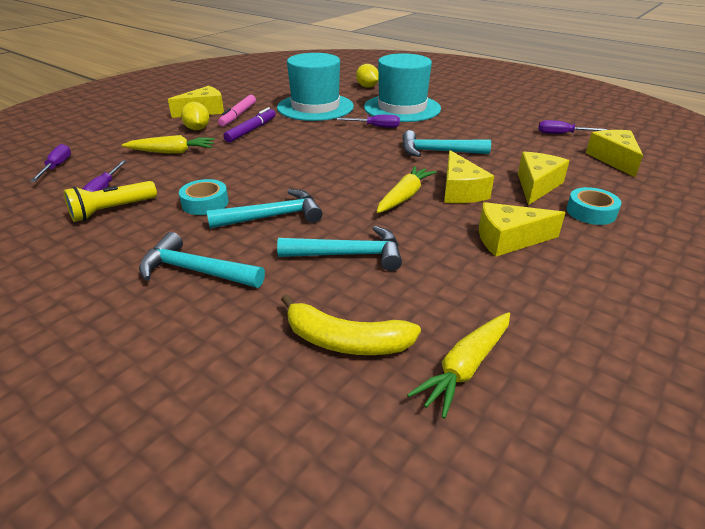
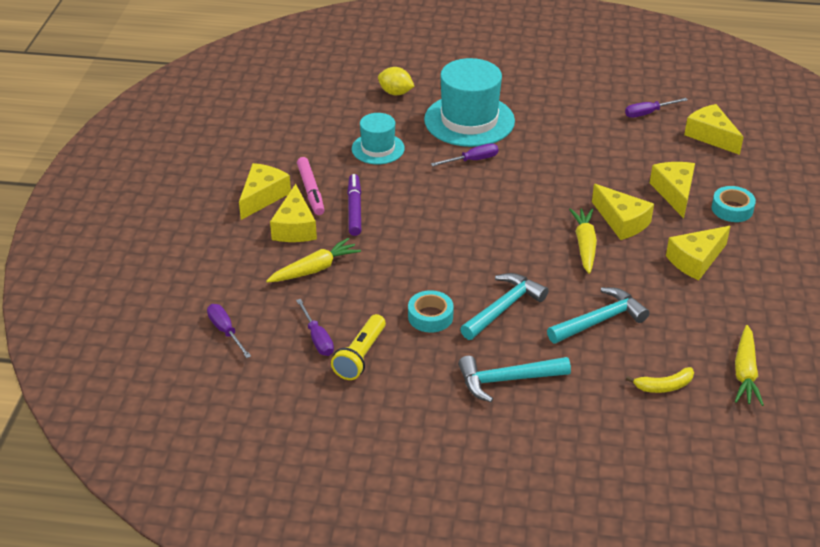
camera: 30 degrees left, 5 degrees up
(197, 129) = (295, 227): yellow lemon -> yellow cheese
(315, 107) = (378, 149): turquoise hat -> turquoise hat, size x0.57
(345, 341) = (664, 386): yellow banana -> yellow banana, size x0.64
(438, 151) = (562, 177): turquoise hammer -> none

